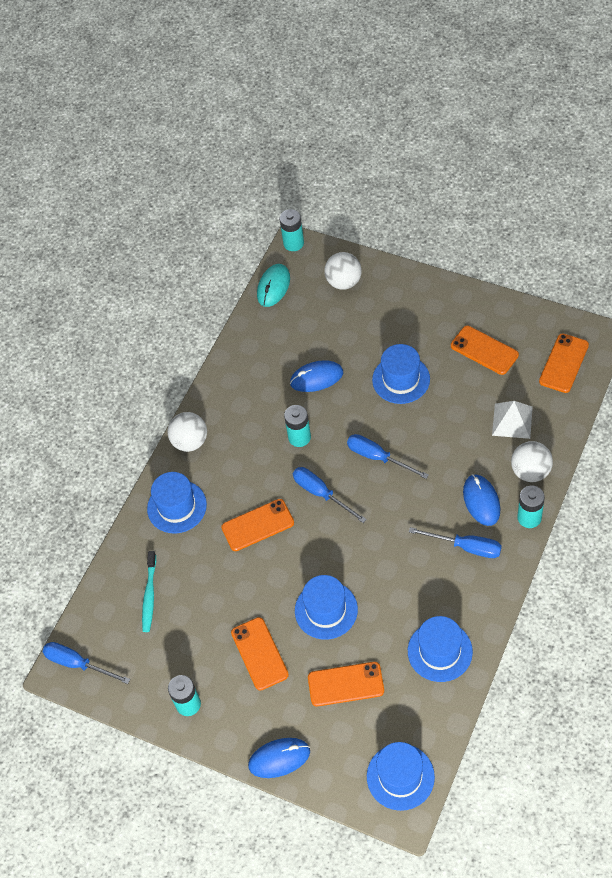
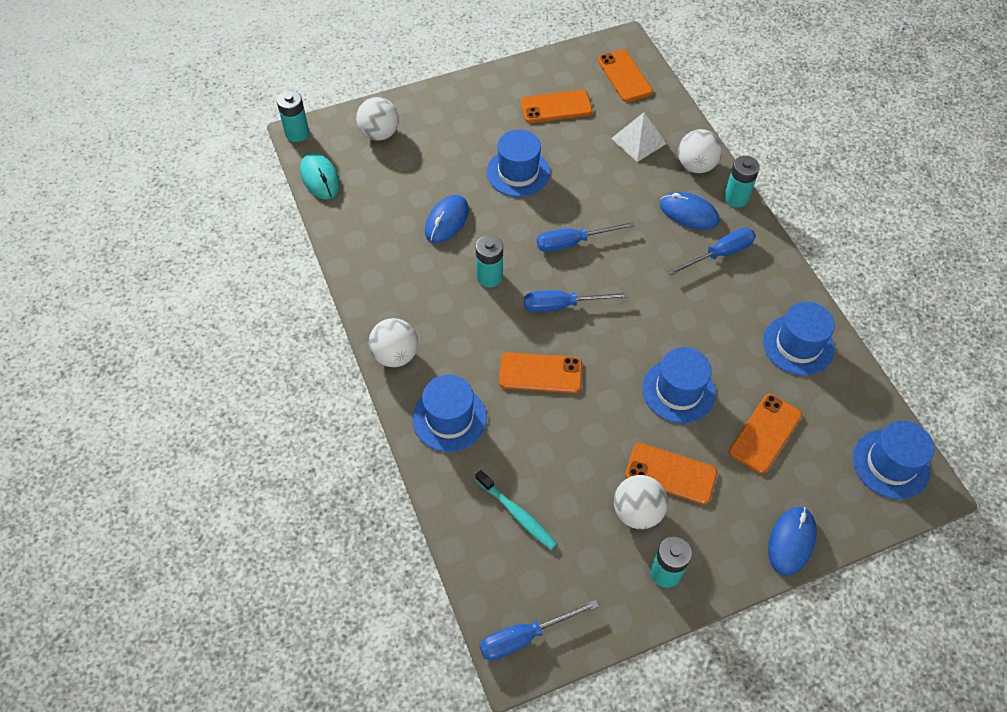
camera: 55 degrees left, 0 degrees up
(214, 656) = (637, 512): none -> white ball
(258, 525) = (540, 373): orange phone -> orange phone turned 75 degrees clockwise

